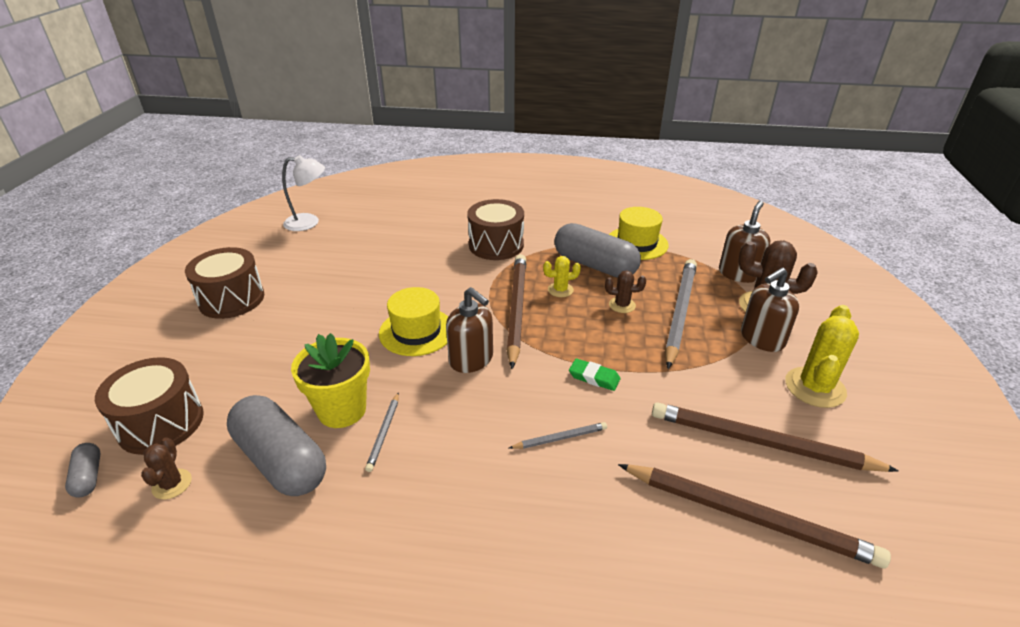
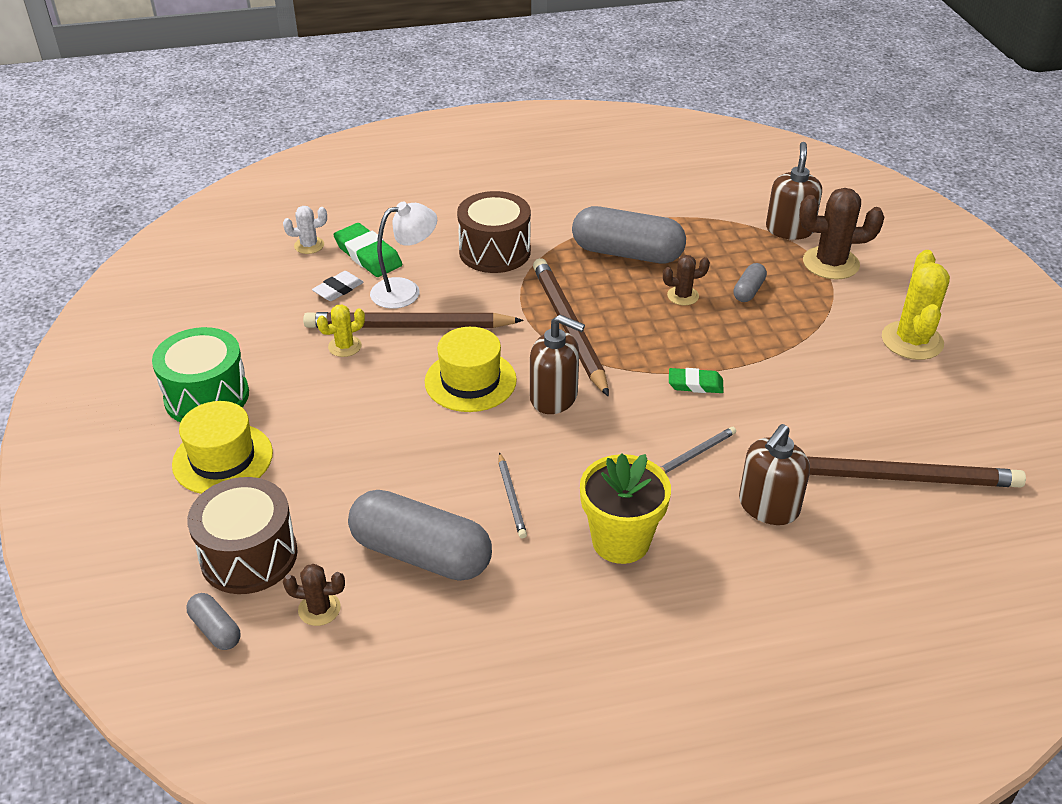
camera: 20 degrees left, 5 degrees up
(172, 484) = (319, 609): brown cactus -> brown cactus turned 60 degrees counterclockwise
(231, 299) = (207, 396): brown drum -> green drum
(309, 222) = (224, 271): white lamp -> white lamp (405, 291)
(342, 410) = (448, 487): yellow flower pot -> yellow flower pot (620, 541)
(371, 248) = (338, 289): none -> white eraser
(374, 217) = (309, 245): none -> white cactus
(407, 230) = (368, 255): none -> green eraser
(560, 290) = (605, 293): yellow cactus -> yellow cactus (345, 346)
(637, 243) = (660, 214): yellow hat -> yellow hat (223, 459)
(680, 313) = (748, 291): grey pencil -> grey capsule
(761, 442) = (884, 407): brown pencil -> brown pencil (409, 326)
(762, 339) = (843, 301): brown soap dispenser -> brown soap dispenser (768, 507)

